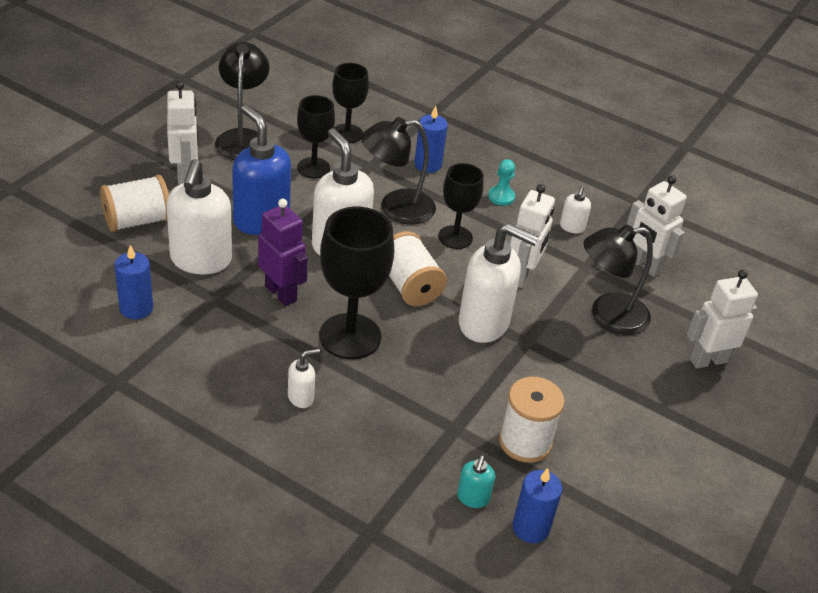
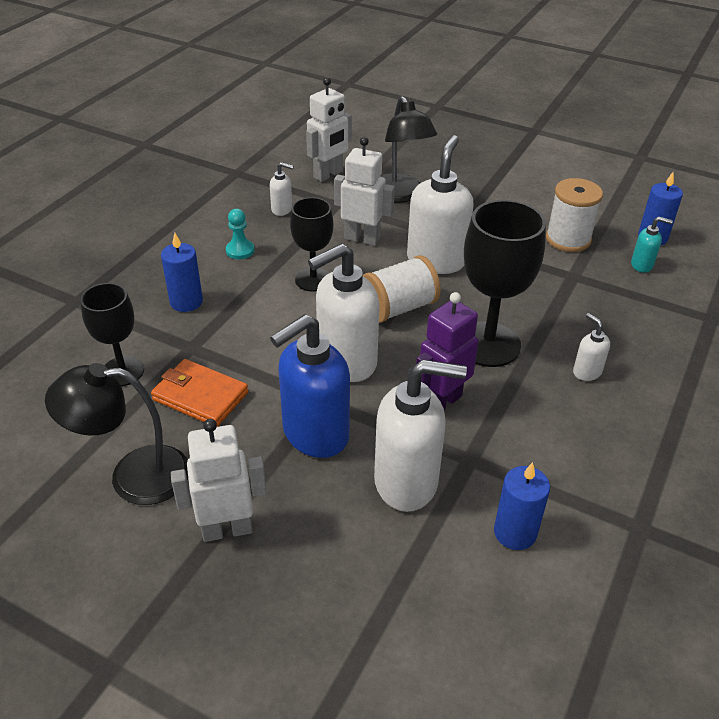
camera: 90 degrees left, 0 degrees up
(137, 221) = (343, 567): white spool -> none
(313, 168) = (200, 396): black goblet -> orange wallet
(396, 208) = (271, 322): black lamp -> none
(708, 360) = (435, 153): white robot -> none

